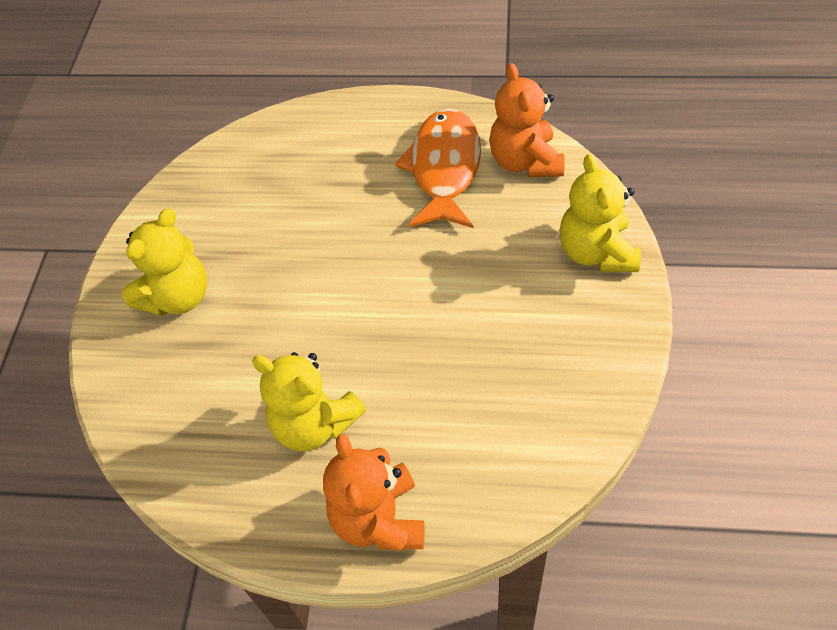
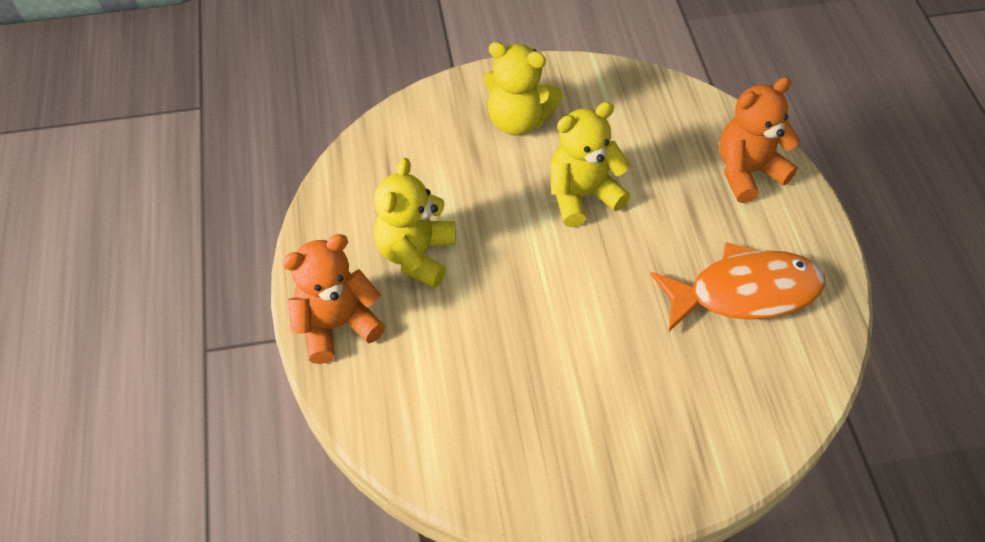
camera: 70 degrees right, 0 degrees up
(525, 161) = (786, 368): orange teddy bear -> orange teddy bear (747, 171)
(596, 252) = (682, 461): yellow teddy bear -> yellow teddy bear (582, 195)

